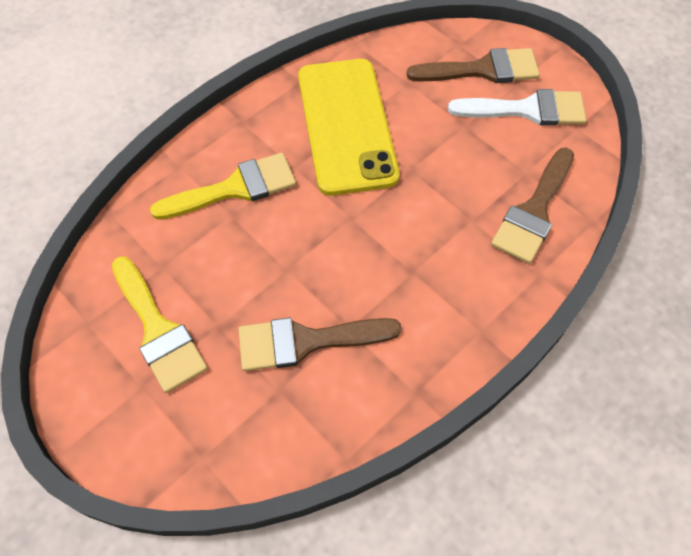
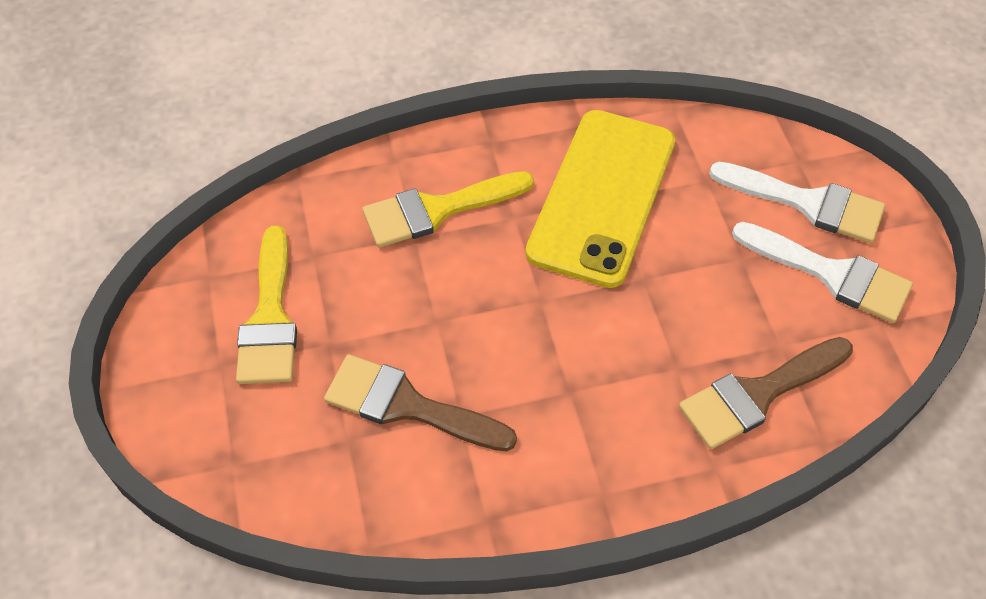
camera: 30 degrees right, 5 degrees down
(235, 188) = (437, 210): yellow brush -> yellow brush turned 150 degrees clockwise
(482, 69) = (808, 203): brown brush -> white brush

